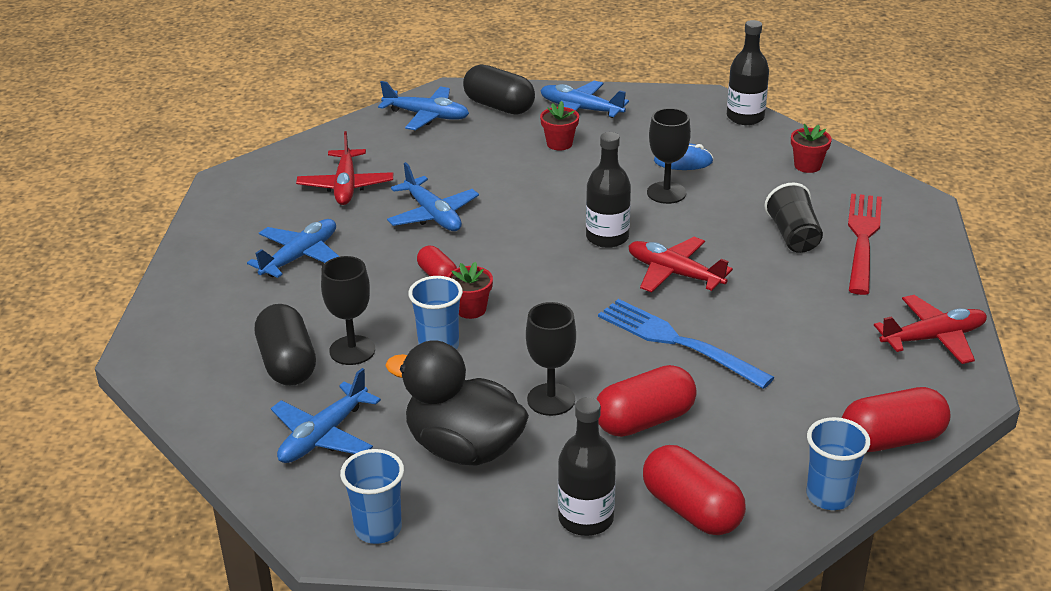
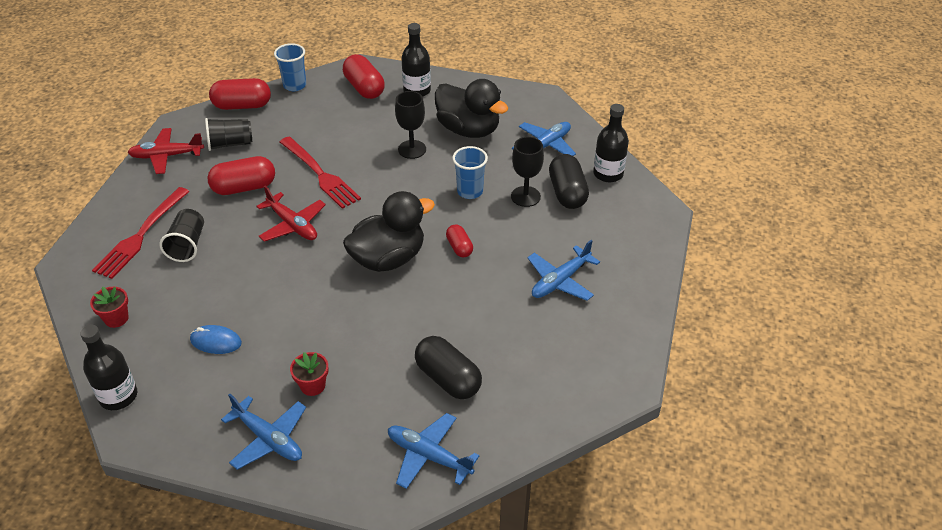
camera: 170 degrees left, 10 degrees up
(345, 186) = (520, 357): red plane -> none
(378, 529) = (519, 98): blue cup -> none
(433, 215) = (450, 309): blue plane -> none
(471, 309) = (442, 216): red flower pot -> none
(499, 106) = (349, 460): black capsule -> black capsule (448, 379)
(527, 253) = (388, 258): none -> black duck
(607, 237) = (323, 264): black bottle -> black bottle (608, 174)
(644, 420) = (365, 131): red capsule -> red capsule (244, 187)
(666, 193) = (252, 305): black goblet -> none
(677, 342) = (320, 174): blue fork -> red fork
(852, 369) = (230, 144): none -> black cup

